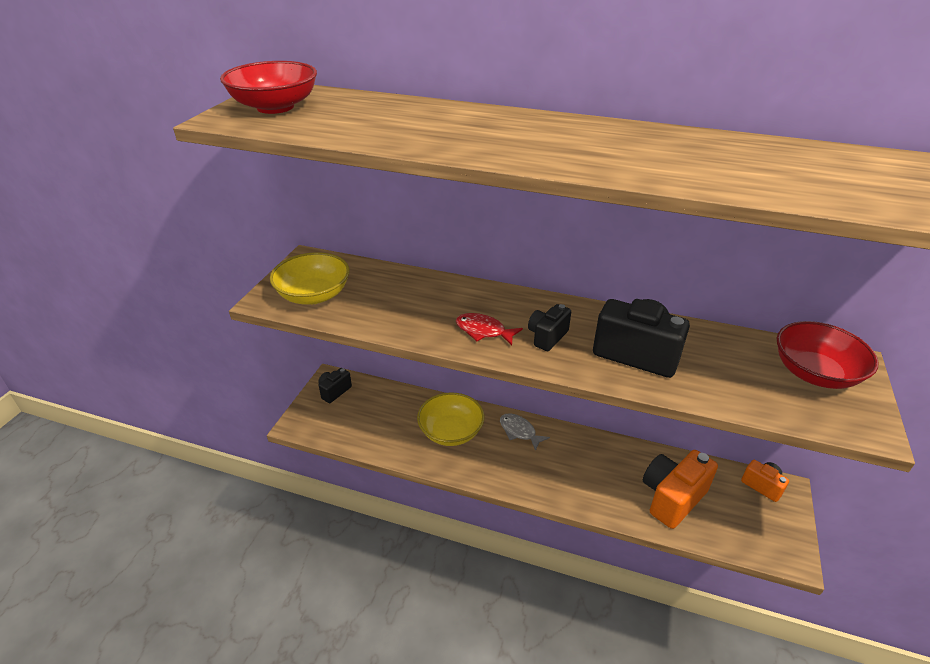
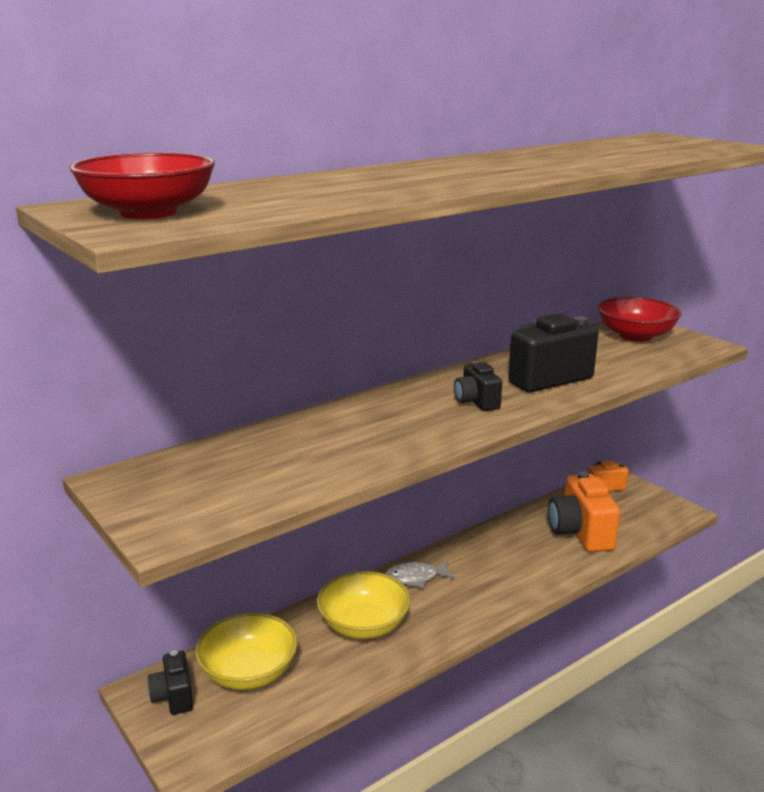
camera: 55 degrees left, 15 degrees down
(314, 295) = (210, 497): yellow bowl -> yellow bowl (248, 672)
(483, 331) = (428, 425): red fish -> none

